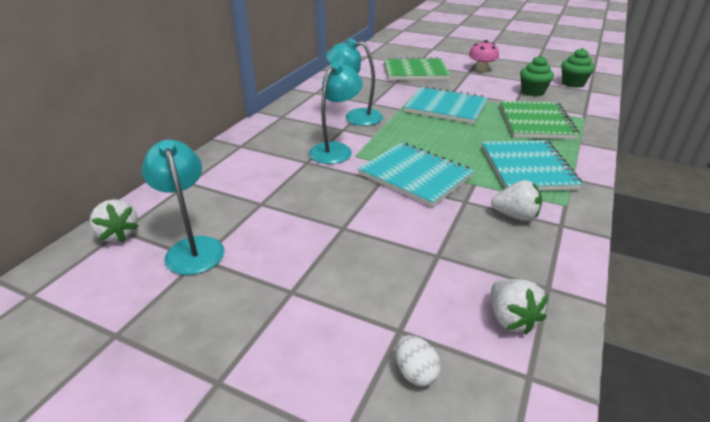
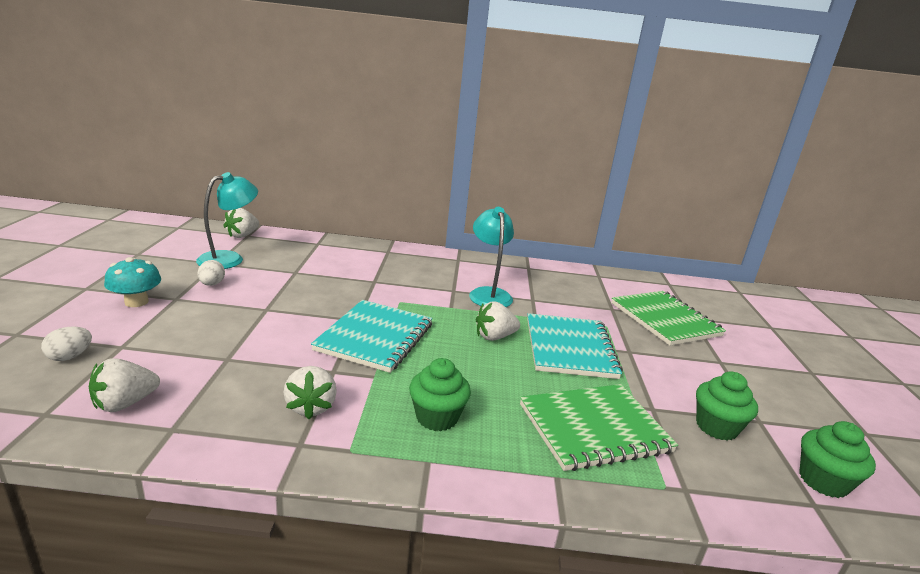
camera: 65 degrees right, 10 degrees down
(264, 263) = (212, 284): none -> white egg
(287, 325) = (136, 302): none -> turquoise mushroom
(335, 149) = (407, 291): turquoise lamp -> none
(425, 128) = (494, 337): none -> white strawberry
(481, 69) = (749, 373): pink mushroom -> none
(527, 168) = (437, 417): turquoise notebook -> green cupcake

